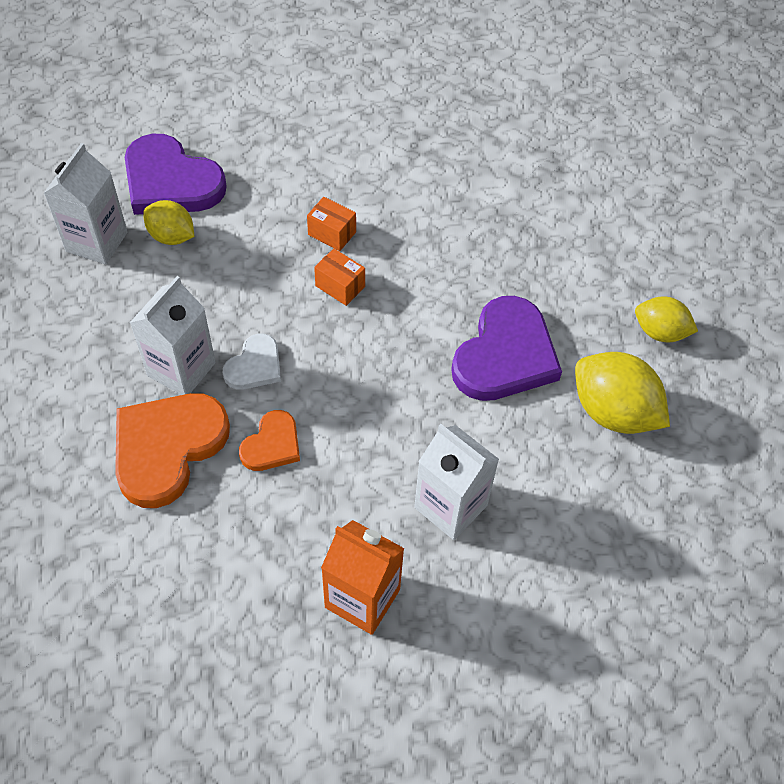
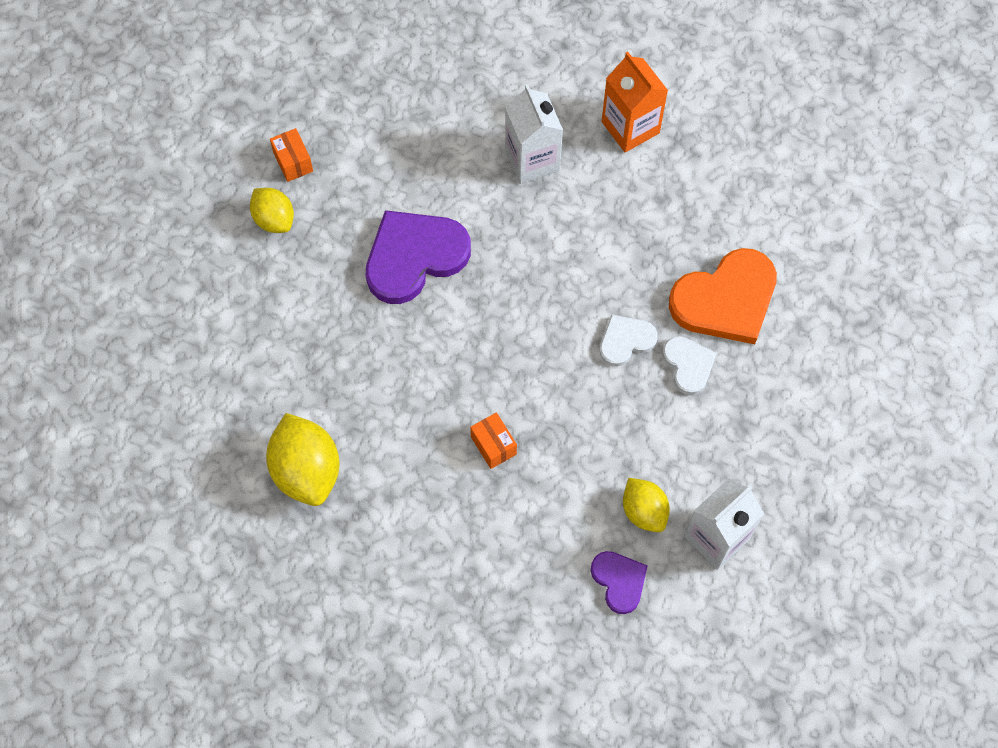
camera: 150 degrees left, 10 degrees up
(171, 181) = (619, 581): purple heart -> purple heart, size x0.54
(181, 369) = (688, 365): white carton -> white heart
(272, 444) = (642, 266): orange heart -> none
(340, 286) = (515, 385): orange box -> orange box (293, 162)
(613, 412) = (362, 173): yellow lemon -> yellow lemon (306, 471)

